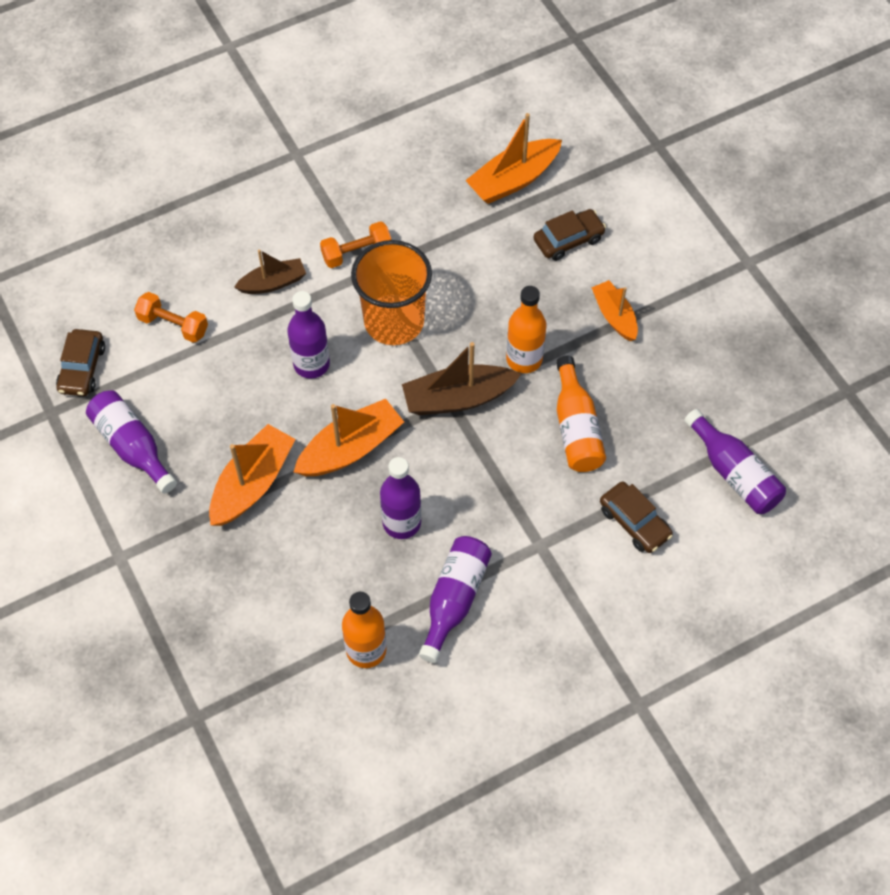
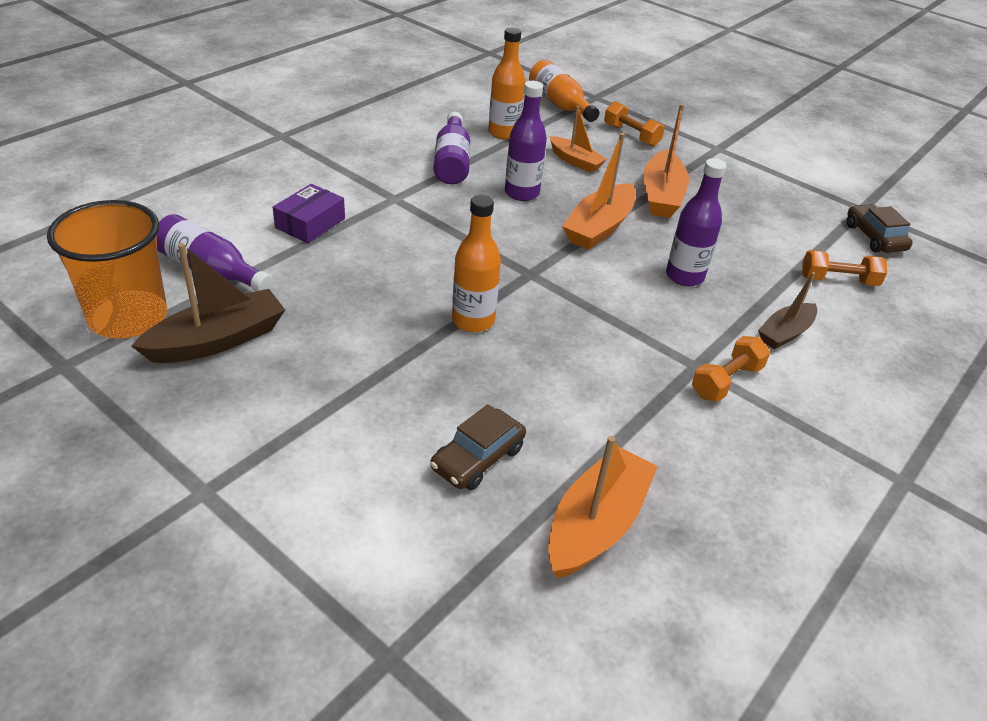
camera: 155 degrees right, 20 degrees down
(132, 446) = (776, 200): purple bottle -> none
(208, 609) = (631, 135): none -> orange dumbbell
(394, 321) = (633, 325): orange cup -> orange cup (128, 317)
(458, 398) = (524, 277): brown boat -> brown boat (217, 340)
(576, 428) = (391, 276): orange bottle -> orange bottle (559, 104)
(614, 316) = (383, 383): orange boat -> orange boat (575, 161)
(634, 522) = (310, 223): brown car -> purple box

